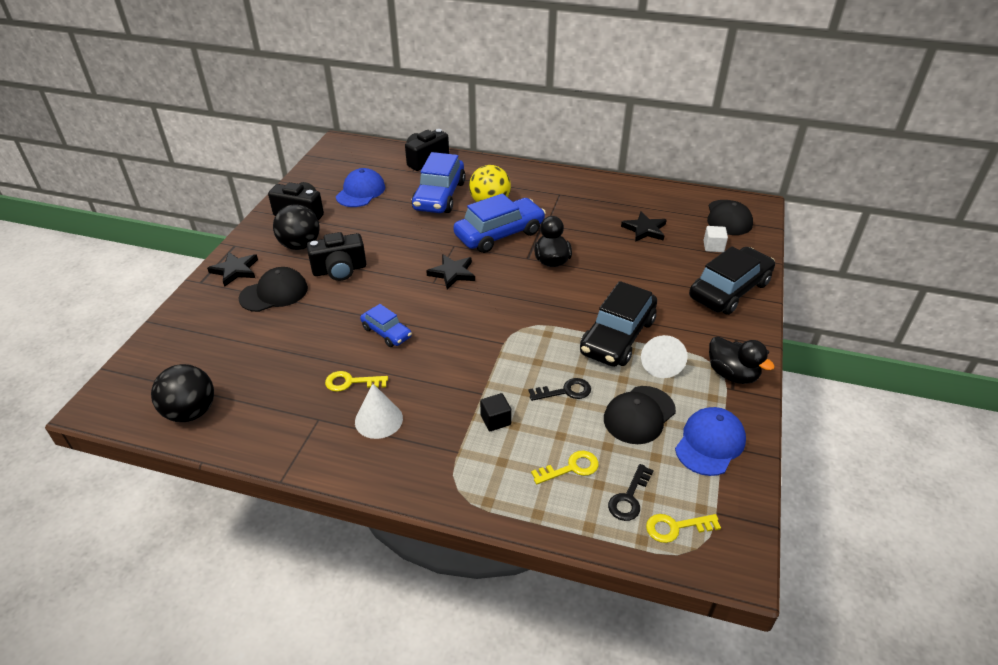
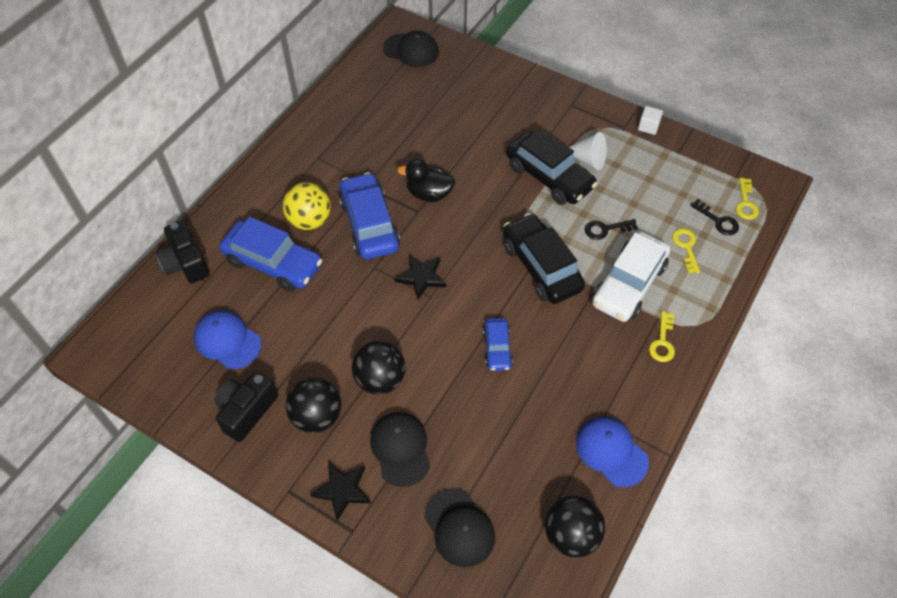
camera: 75 degrees left, 15 degrees up
(339, 270) = (380, 379): black camera -> black ball
(351, 382) = (560, 387): yellow key -> yellow key (662, 342)
(378, 420) = (612, 370): white cone -> none
(386, 332) = (497, 348): blue car -> blue car turned 120 degrees clockwise
(495, 420) = (628, 284): black cube -> white car
(565, 391) = (605, 229): black key -> black key turned 105 degrees counterclockwise
(639, 415) = (640, 190): black cap -> black cap (459, 527)
(645, 229) = (406, 112): black star -> none
(710, 443) = (675, 159): blue cap -> blue cap (611, 452)
(713, 246) = (449, 75): white cube -> white cube (648, 126)
(729, 290) = (511, 87): black car -> black car (541, 266)
(732, 374) = (609, 122): black duck -> none

